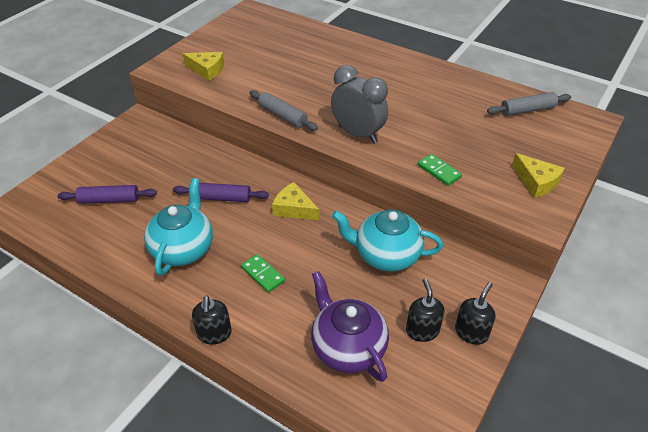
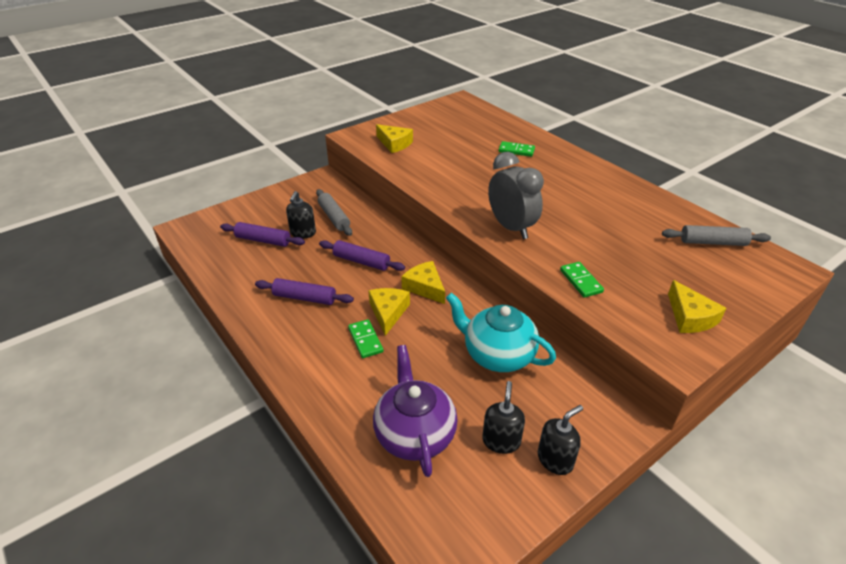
camera: 20 degrees right, 5 degrees down
(183, 249) = (304, 298): turquoise teapot -> purple rolling pin
(214, 334) = (294, 382): black soap dispenser -> black soap dispenser (303, 233)
(271, 242) = (388, 312): none -> yellow cheese
(283, 116) = (444, 196): grey rolling pin -> grey rolling pin (334, 217)
(327, 55) = (516, 151): none -> green domino

